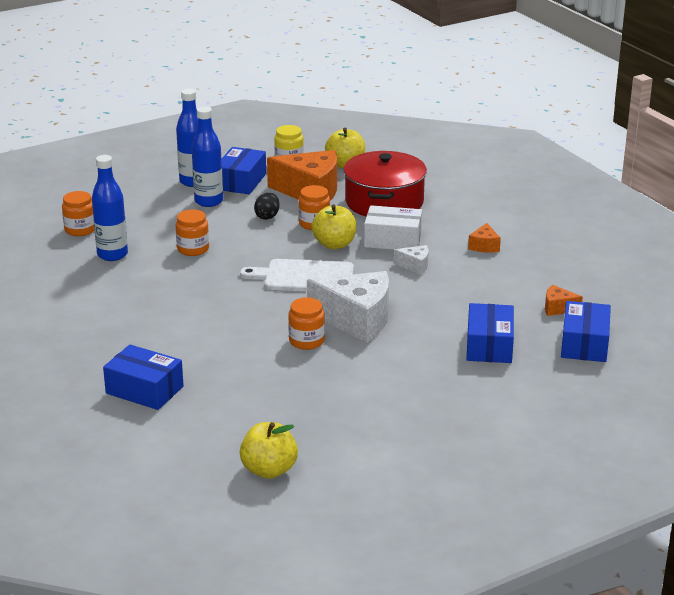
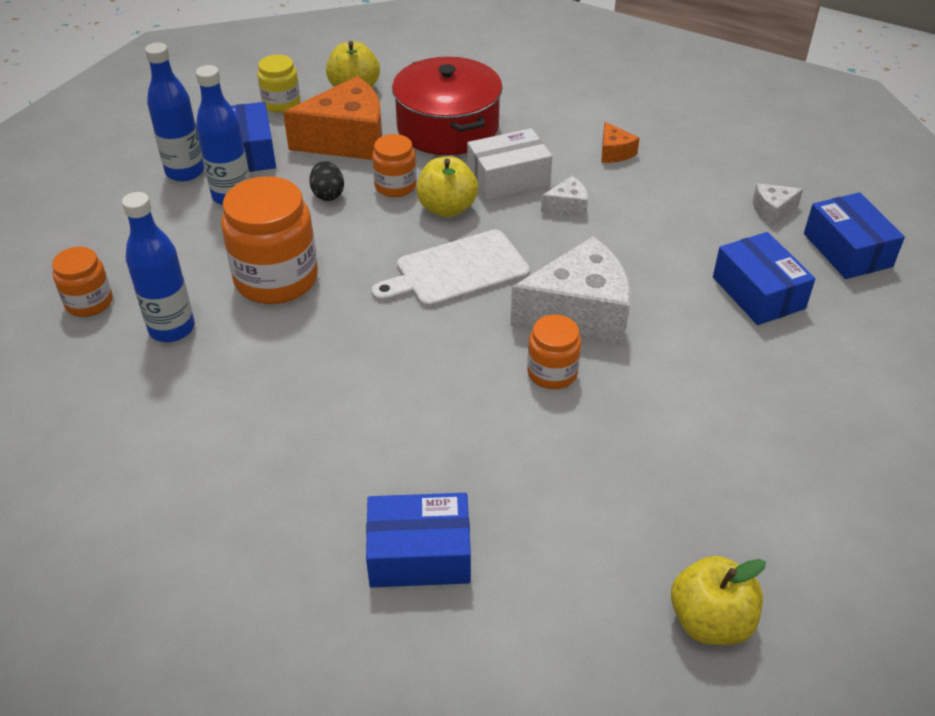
camera: 30 degrees left, 15 degrees up
(193, 249) = (276, 279): orange jar -> orange jar, size x1.82
(558, 308) = (772, 210): orange cheese -> white cheese

